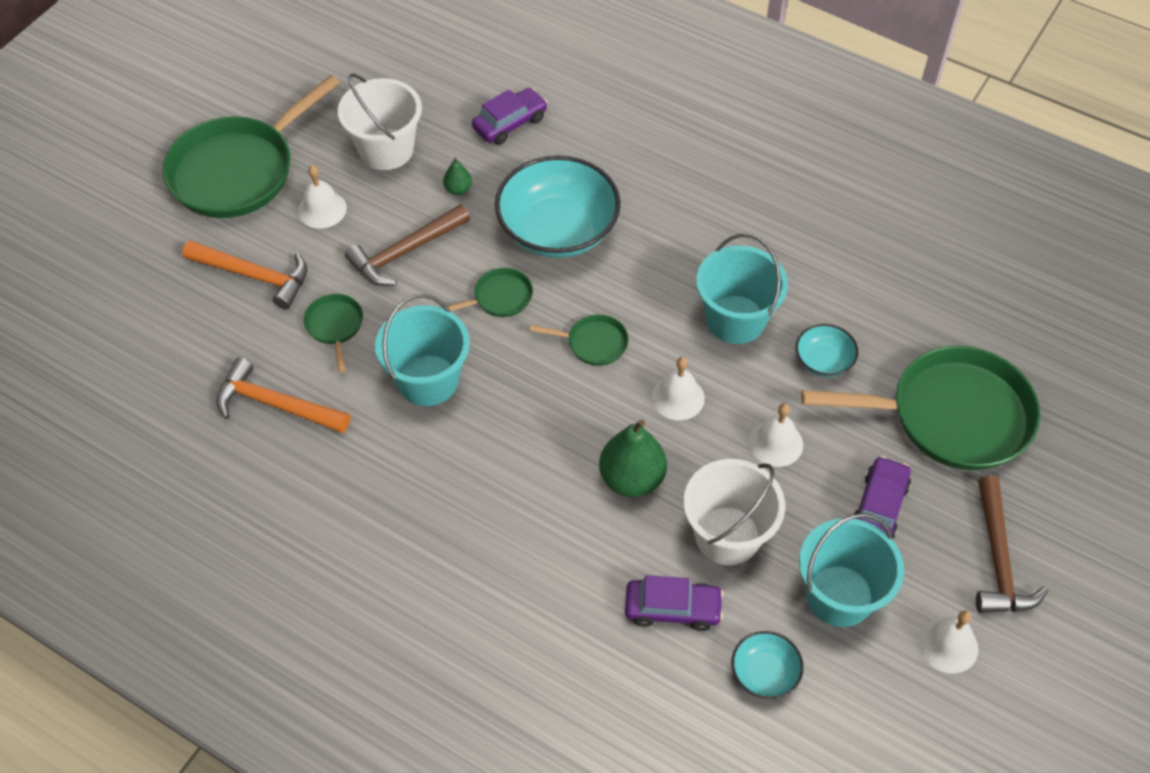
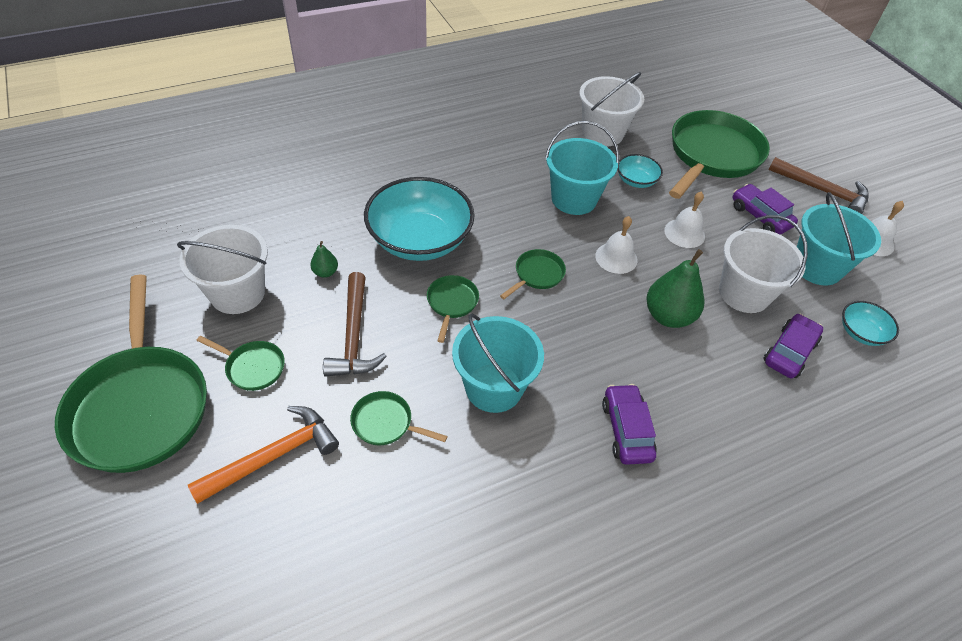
camera: 60 degrees left, 5 degrees down
(276, 405) = (432, 513): orange hammer -> none
(322, 209) = (252, 367): white bell -> green pan
(510, 123) = (295, 212): purple car -> purple car (626, 430)
(879, 292) = (603, 133): none -> white bucket

